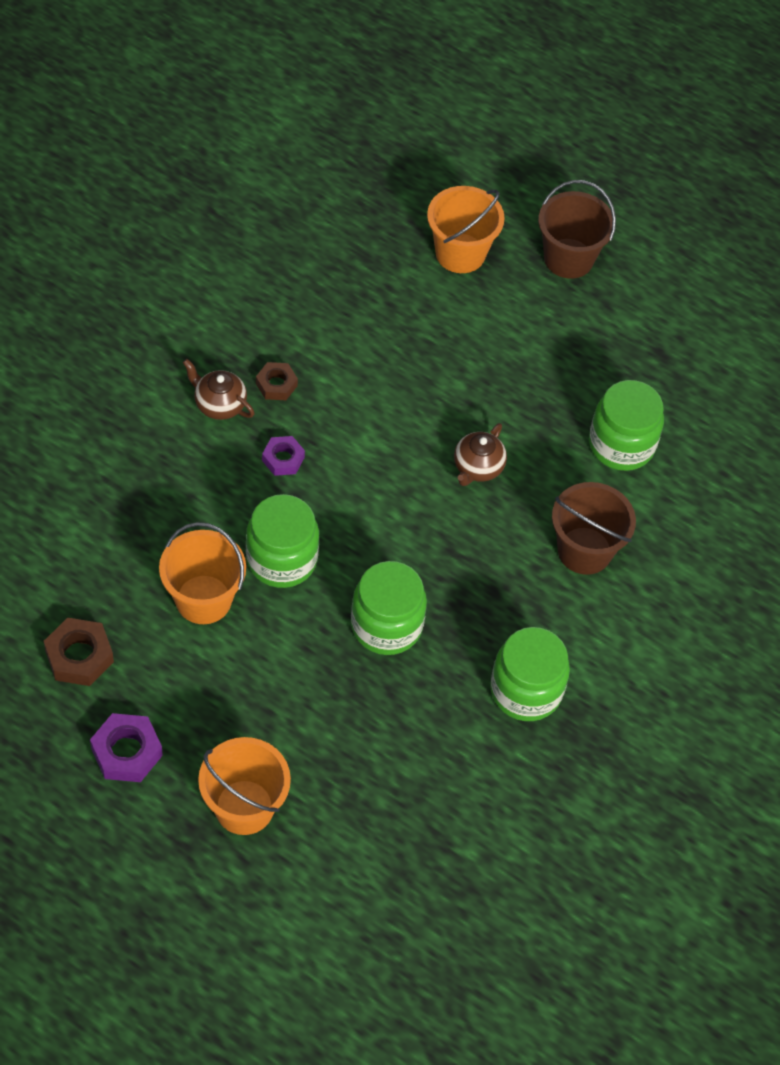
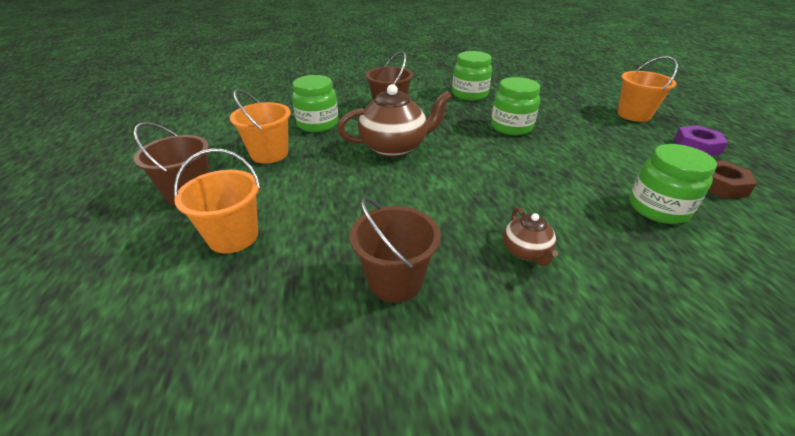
camera: 130 degrees left, 20 degrees down
(203, 599) = (613, 172): orange bucket -> orange bucket (269, 154)
(276, 384) = (468, 239): brown nut -> none
(281, 559) = (548, 165): green jar -> green jar (658, 208)
(283, 459) = (505, 201): purple nut -> none
(293, 306) = (395, 281): none -> brown bucket
(477, 467) = (394, 147): brown teapot -> brown teapot, size x1.92

